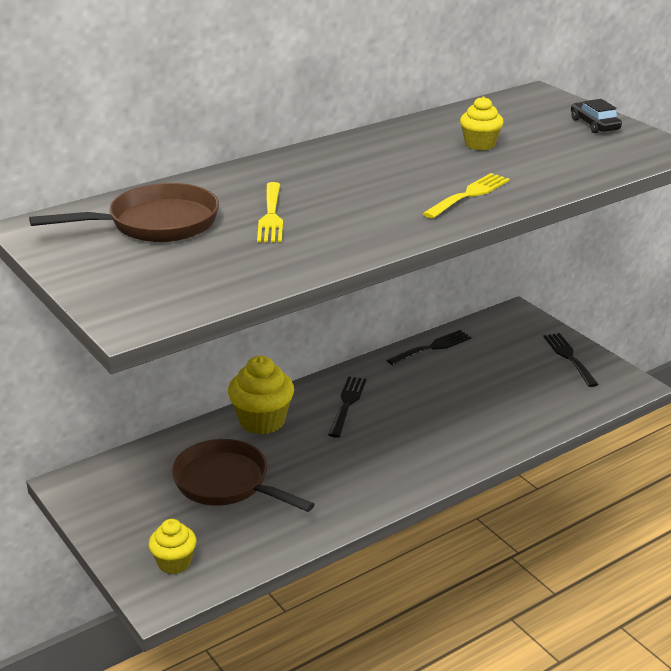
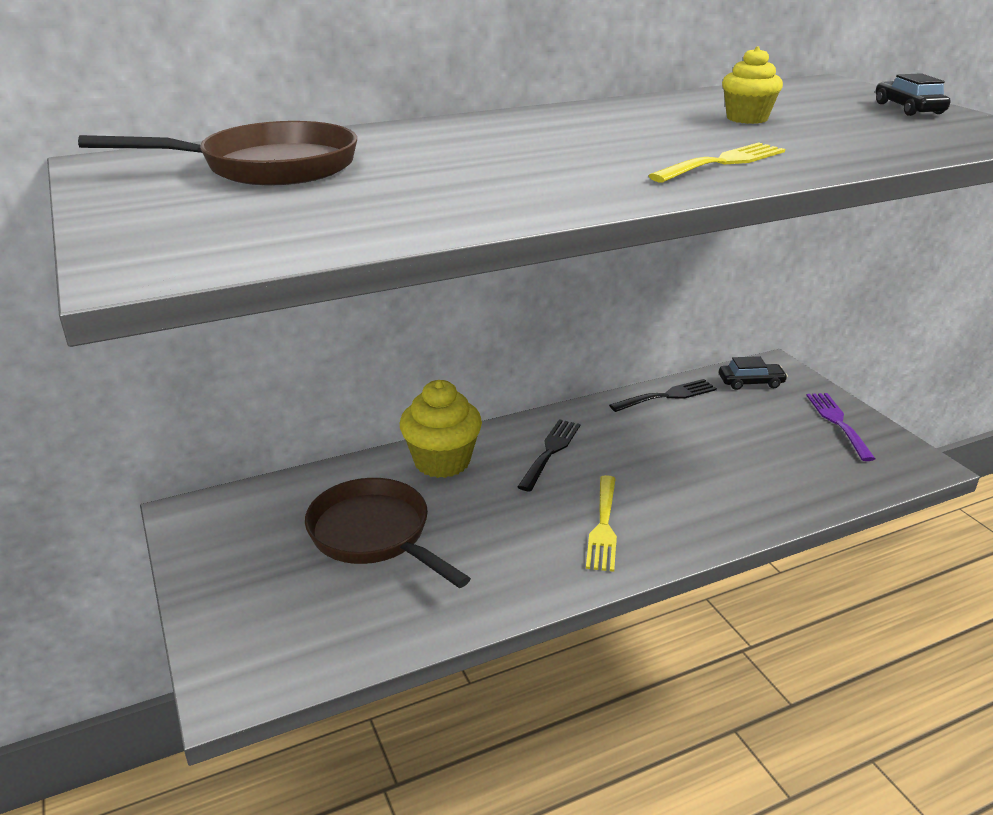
camera: 10 degrees right, 0 degrees up
(174, 563) = (270, 637): yellow cupcake -> none
(271, 216) = (430, 168): yellow fork -> yellow fork (603, 526)
(498, 329) = (751, 382): none -> black car
(569, 357) = (838, 422): black fork -> purple fork

